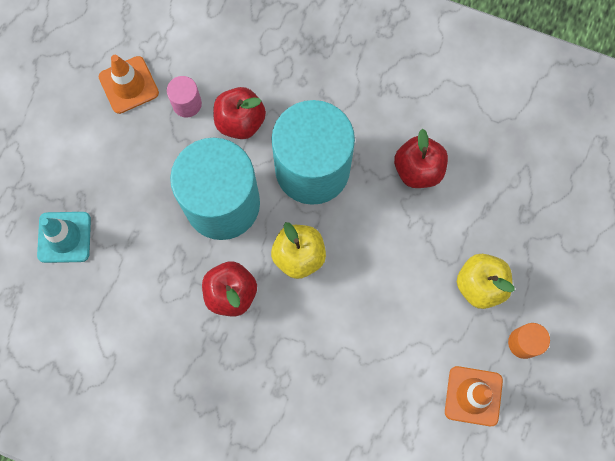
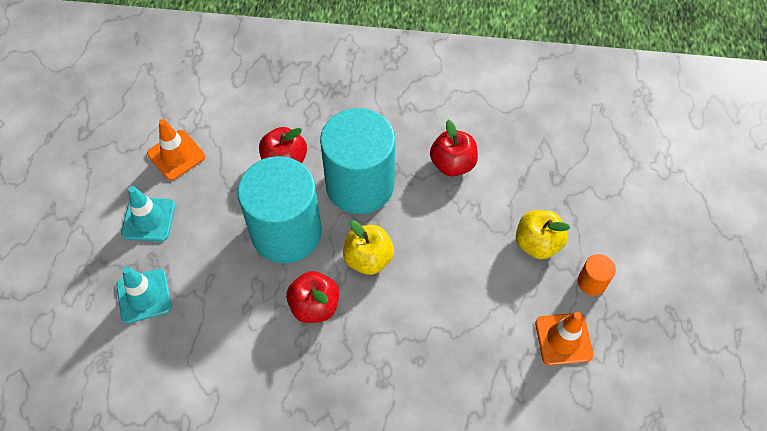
camera: 15 degrees left, 15 degrees down
(85, 153) = (148, 219): none -> turquoise traffic cone
(187, 104) = (233, 158): pink cylinder -> none

